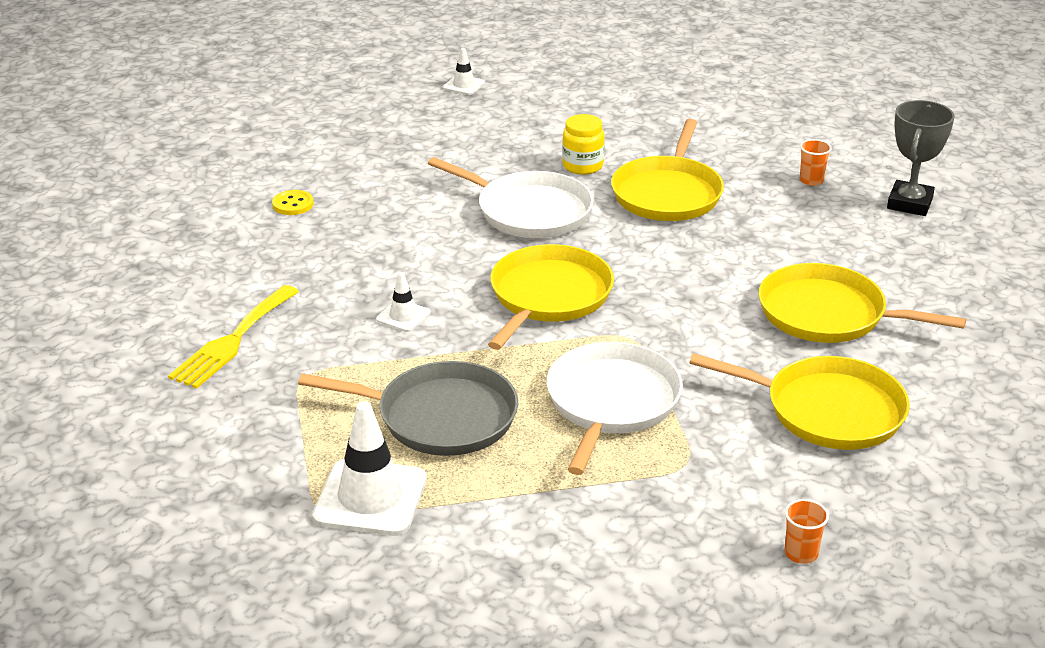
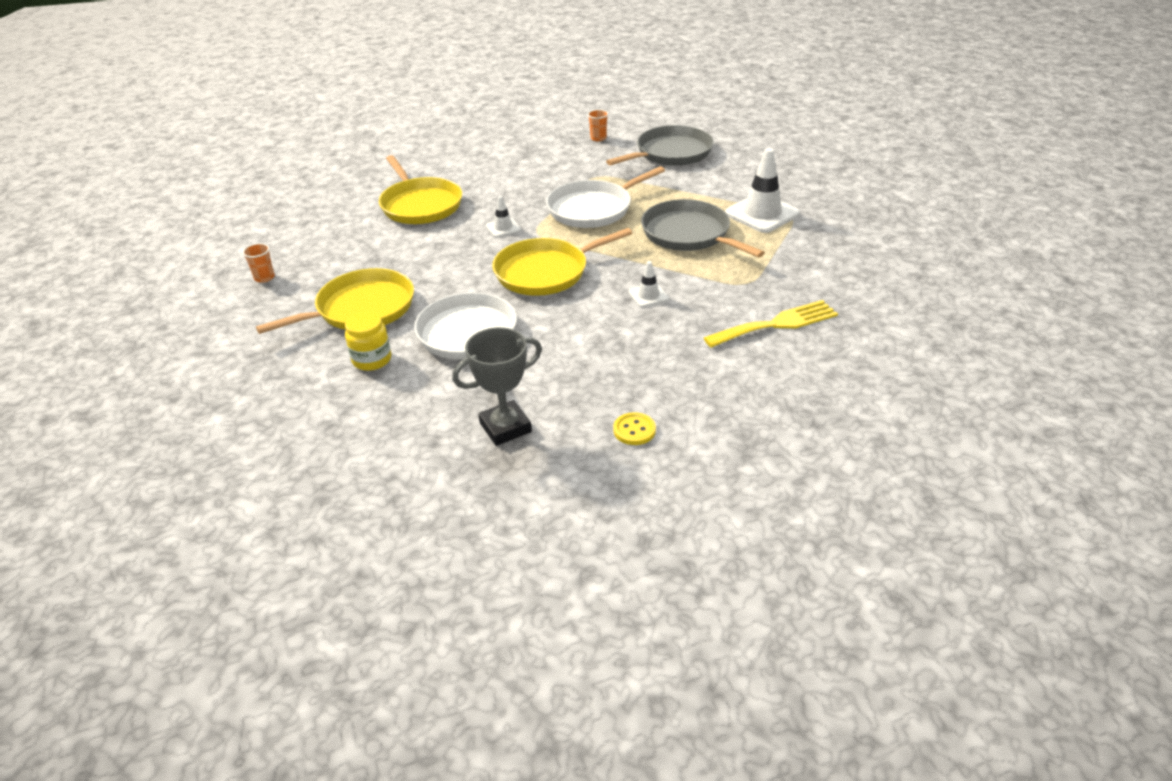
camera: 140 degrees left, 5 degrees up
(464, 85) = (307, 519): white traffic cone -> white traffic cone (503, 228)
(639, 573) = (670, 153): none -> grey pan
(827, 410) = (501, 171): yellow pan -> none
(909, 203) = (252, 239): grey trophy -> grey trophy (505, 427)

